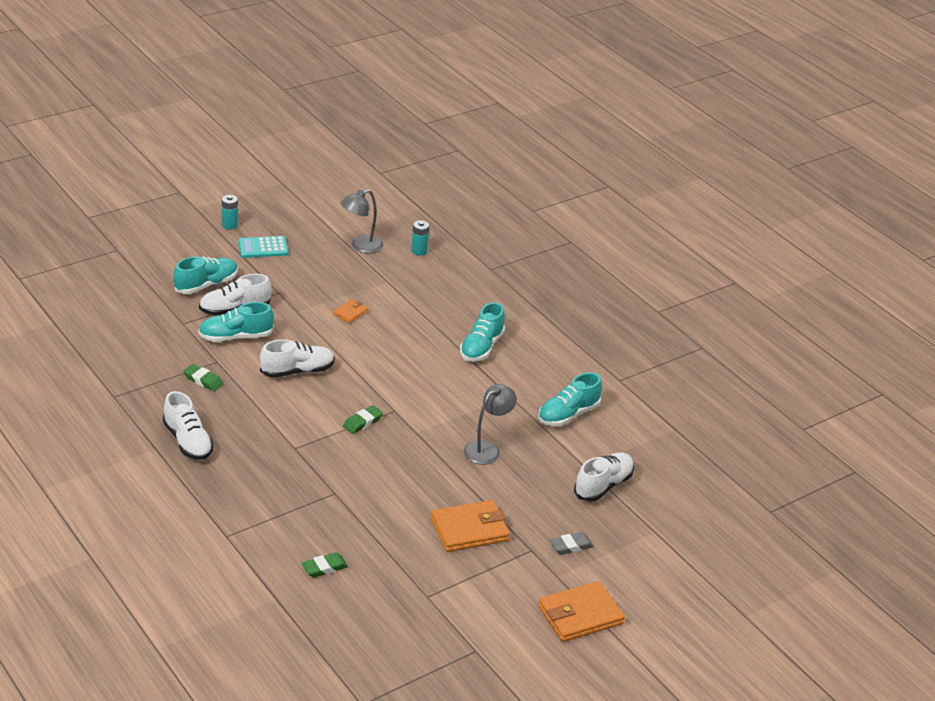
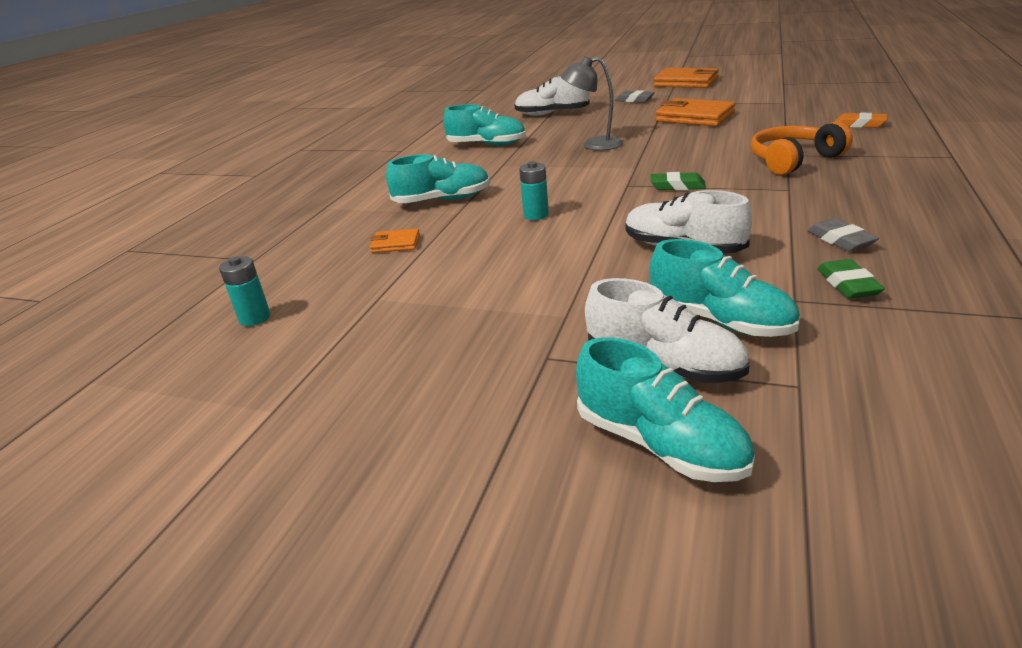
camera: 120 degrees left, 5 degrees down
(188, 441) = (941, 230): white shoe -> none
(206, 285) = (659, 444): turquoise shoe -> turquoise shoe turned 150 degrees counterclockwise
(229, 225) = (384, 593): turquoise battery -> turquoise battery (536, 215)
(229, 410) = (840, 240): none -> grey eraser
(263, 248) = (426, 466): turquoise calculator -> none
(323, 486) = (793, 160): none -> orange headphones
(324, 568) = (859, 125): green eraser -> orange eraser
(350, 313) = (500, 282): orange wallet -> orange wallet (395, 244)
(361, 246) = (293, 367): grey lamp -> none

